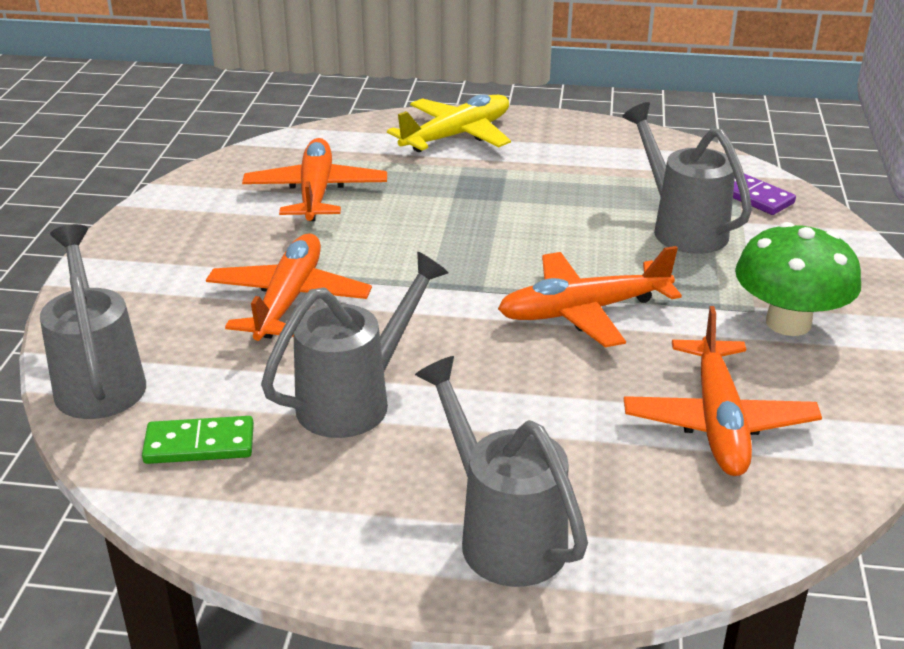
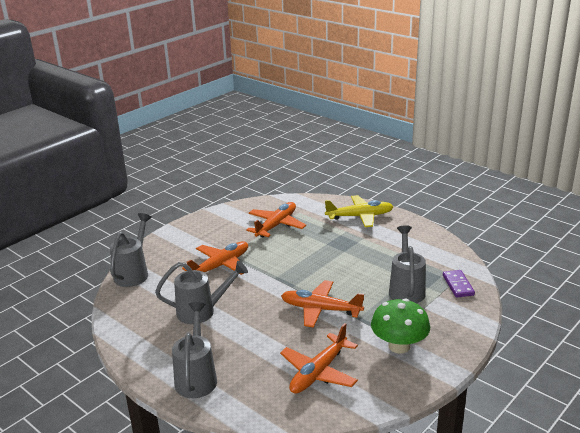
camera: 35 degrees right, 5 degrees down
(199, 444) = (140, 307): green domino -> none

